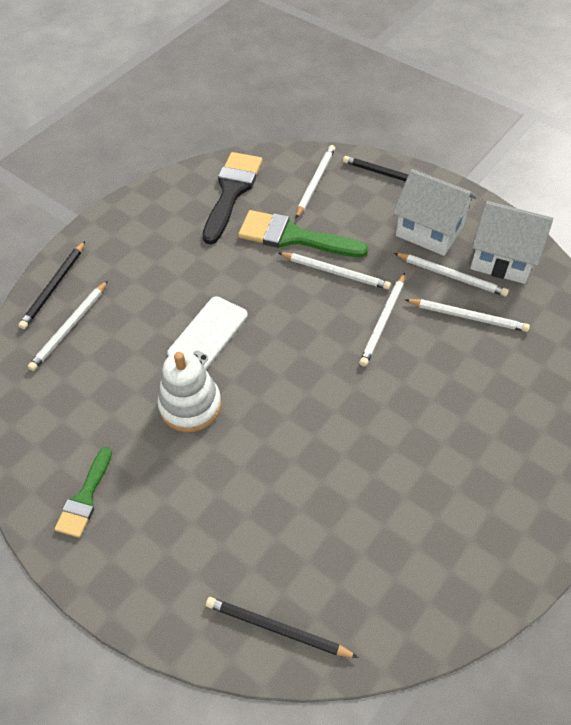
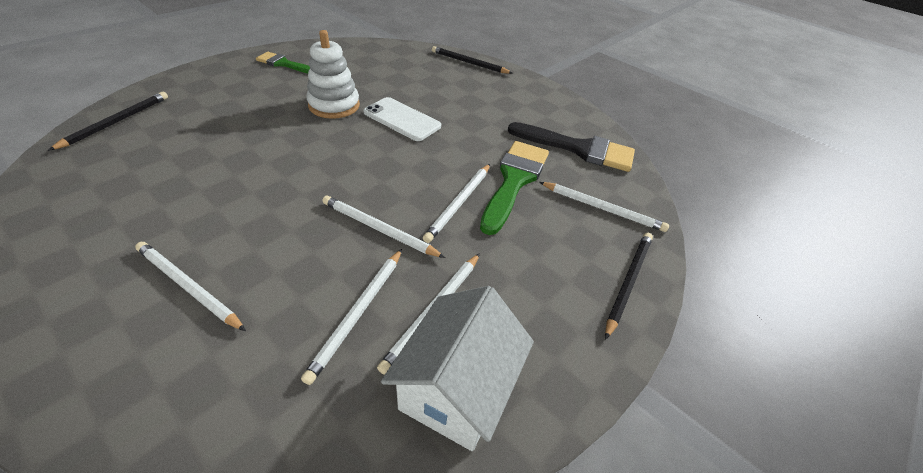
camera: 90 degrees right, 10 degrees down
(70, 327) = (429, 66): white pencil -> white pencil (188, 287)
(429, 230) = (521, 304): white house -> none

